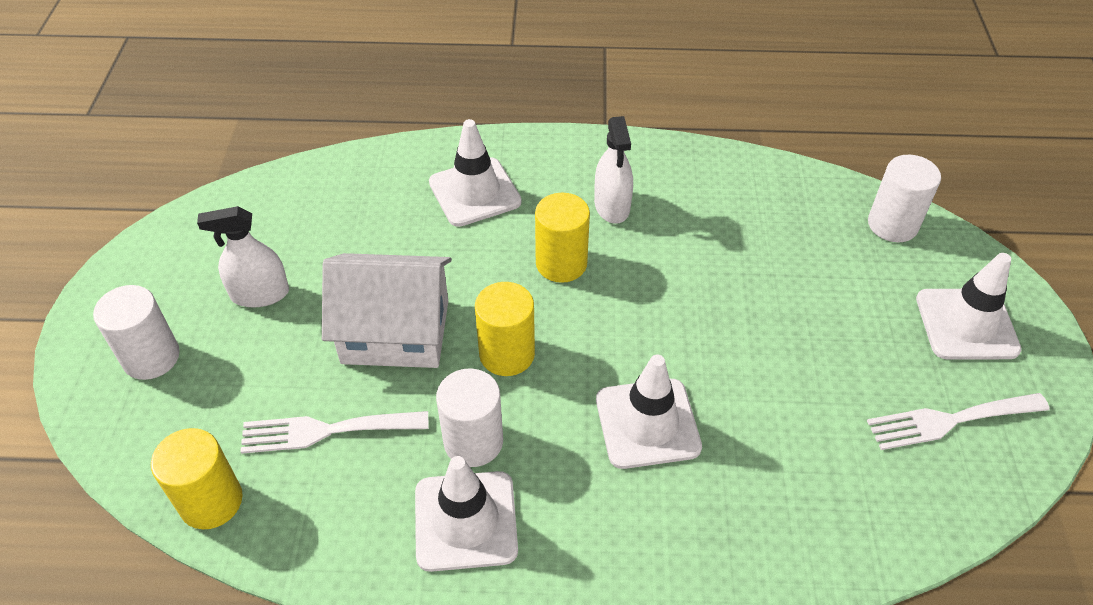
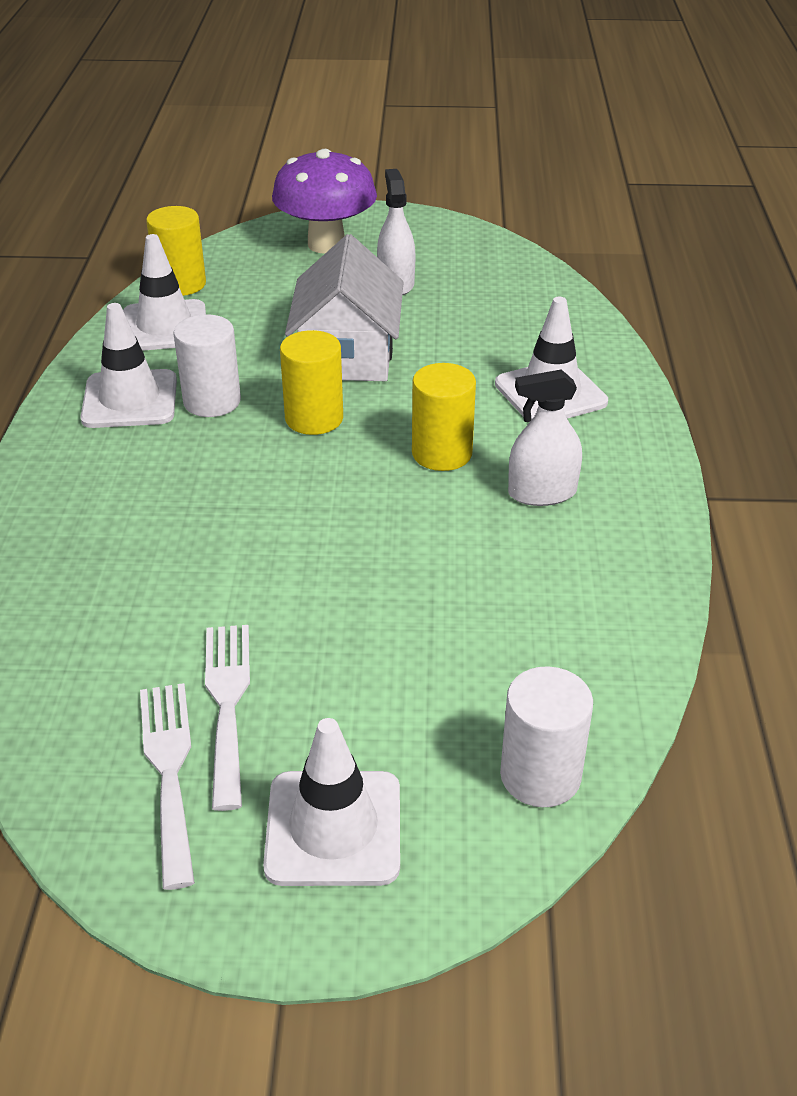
camera: 90 degrees right, 10 degrees down
(151, 357) = (326, 244): white cylinder -> purple mushroom
(325, 431) = (238, 327): white fork -> white fork (227, 703)
(647, 423) = (213, 508): white traffic cone -> white traffic cone (164, 326)

